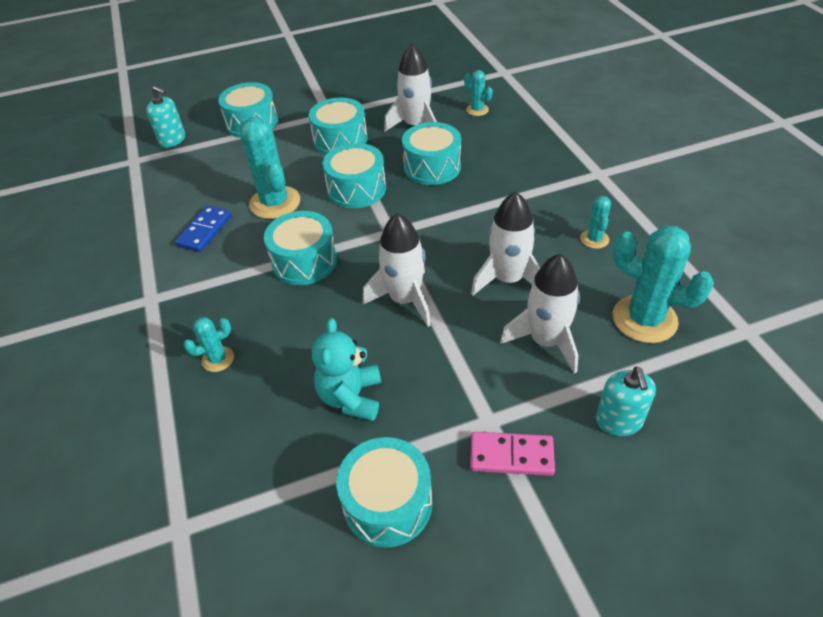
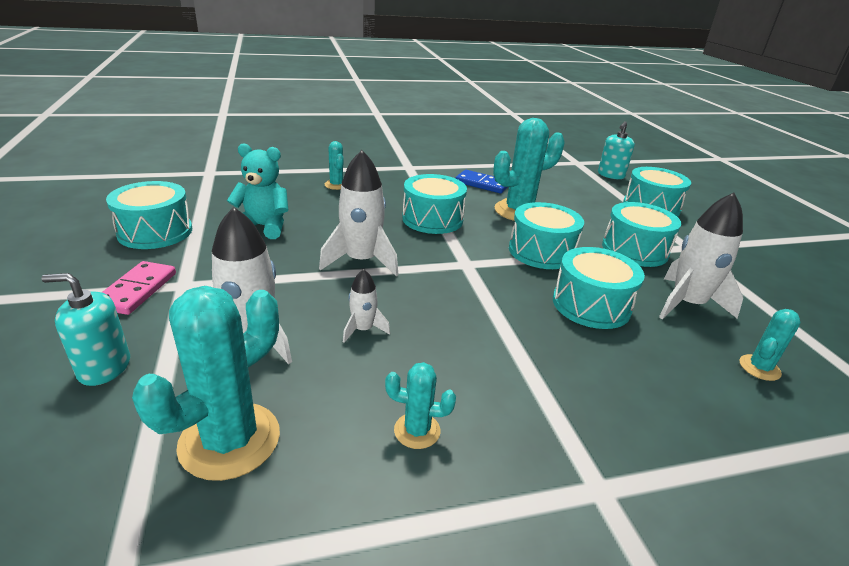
camera: 90 degrees right, 15 degrees down
(508, 279) = (363, 329): white rocket -> white rocket, size x0.52

